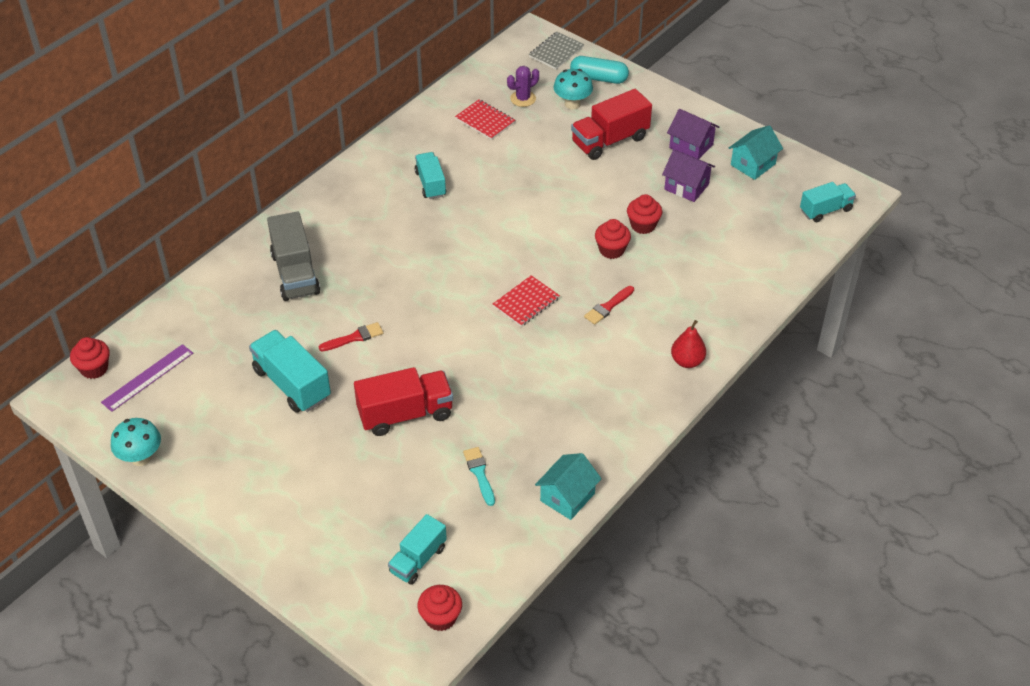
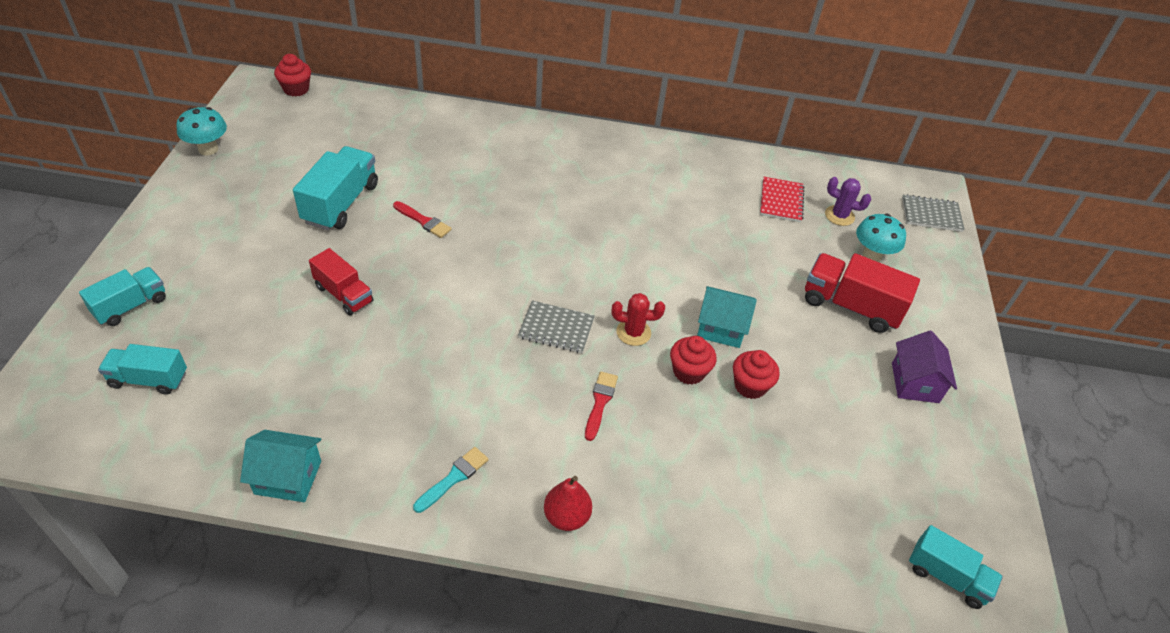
camera: 55 degrees right, 0 degrees up
(147, 377) = (302, 119): purple ruler -> none
(295, 273) = (478, 155): grey truck -> none
(405, 414) = (344, 294): red truck -> red truck, size x0.64
(430, 184) = (662, 196): turquoise truck -> turquoise truck (131, 306)
(440, 617) = (72, 429): red cupcake -> none
(479, 473) = (289, 384): turquoise brush -> turquoise brush (453, 478)
(526, 302) = (556, 328): red notebook -> grey notebook
(558, 262) = (633, 332): none -> red cactus
(599, 78) = (931, 261): turquoise capsule -> none
(608, 307) = (600, 402): red brush -> red brush turned 90 degrees clockwise
(686, 187) = (846, 404): purple house -> none
(753, 164) = (947, 458): turquoise house -> turquoise house (721, 328)

